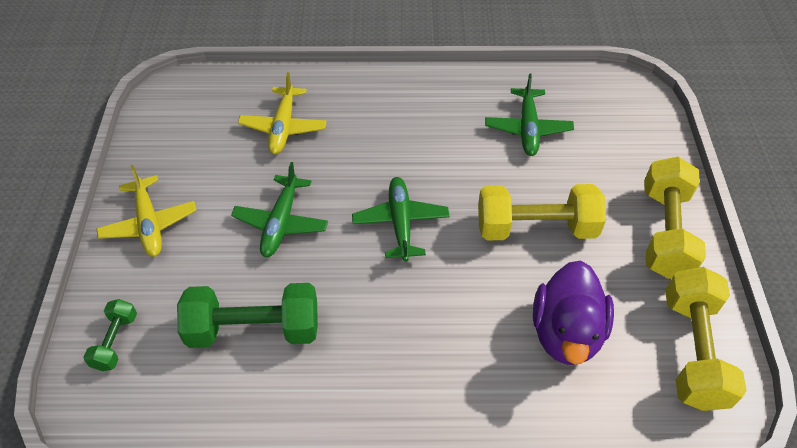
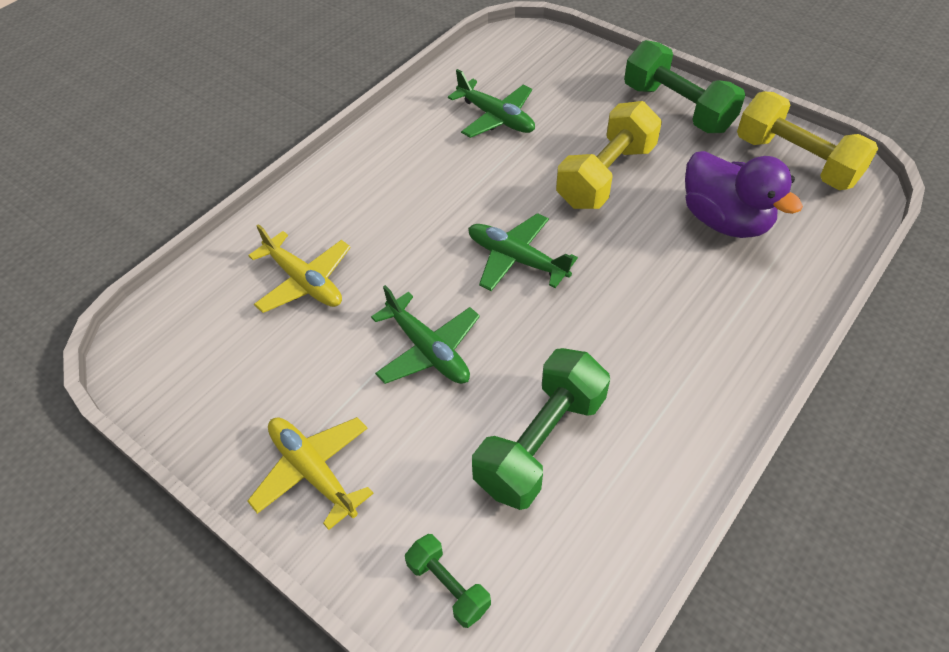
camera: 50 degrees left, 0 degrees up
(149, 224) = (313, 471): yellow plane -> yellow plane turned 150 degrees counterclockwise
(664, 232) = (677, 108): yellow dumbbell -> green dumbbell

